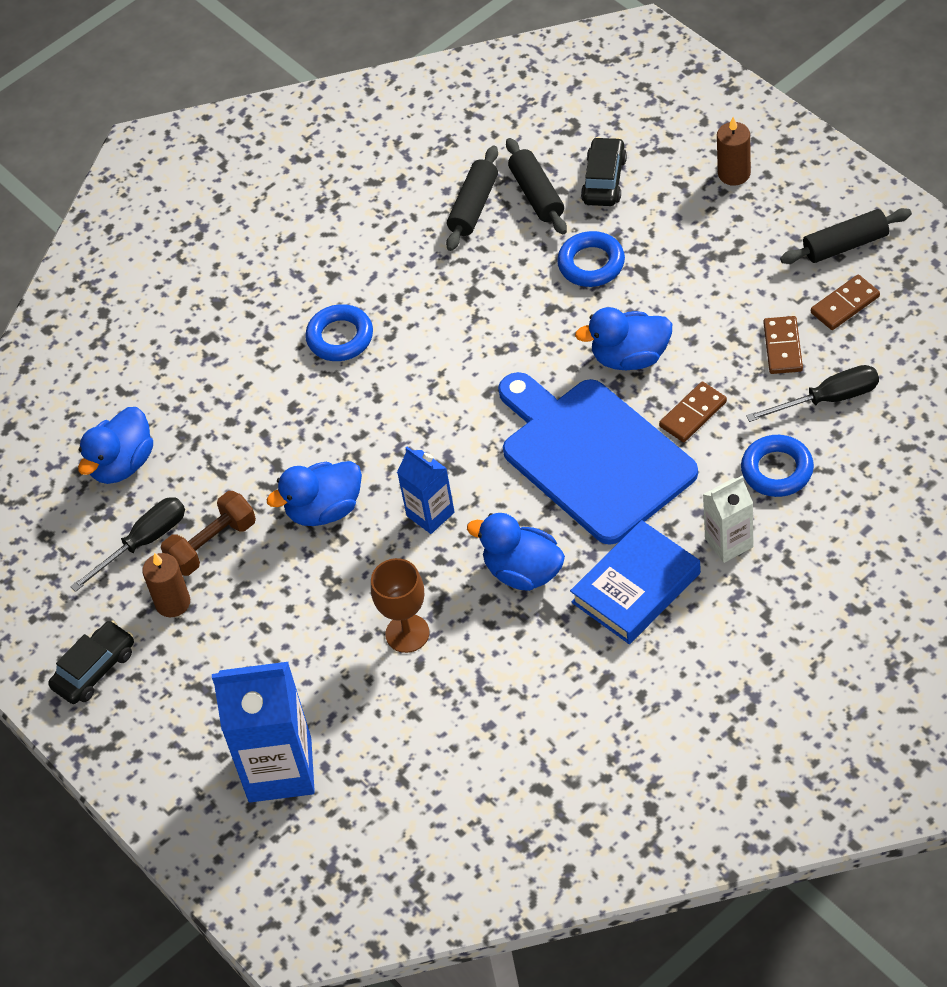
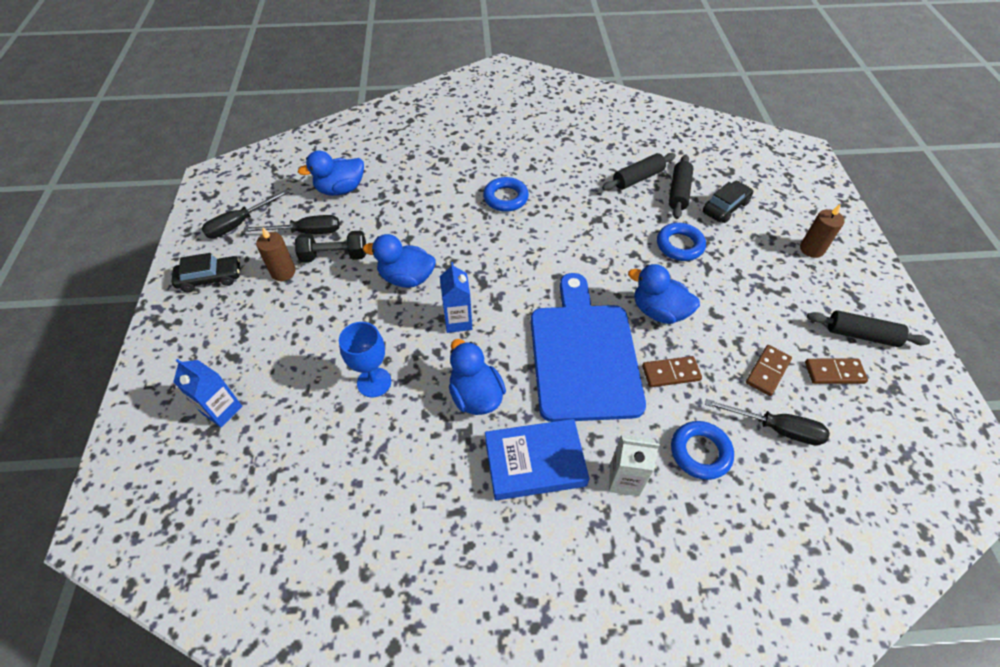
camera: 30 degrees right, 0 degrees up
(46, 590) = (239, 224): none -> black screwdriver
(212, 544) = (334, 256): brown dumbbell -> black dumbbell
(280, 769) = (222, 410): blue carton -> blue carton, size x0.55
(407, 633) = (374, 382): brown goblet -> blue goblet

